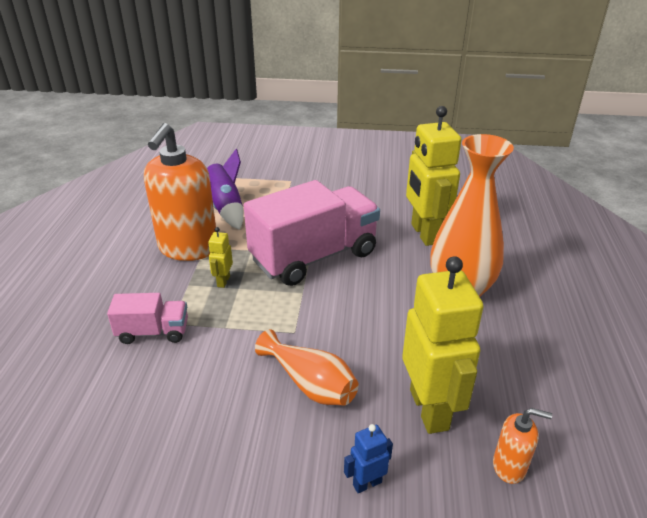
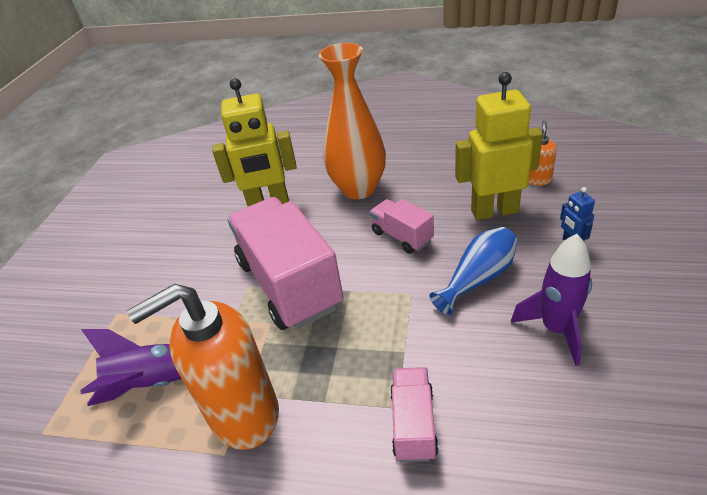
camera: 80 degrees left, 5 degrees up
(188, 248) = (244, 414): orange soap dispenser -> orange soap dispenser turned 135 degrees clockwise
(223, 281) = (322, 363): yellow robot -> none
(230, 441) = (556, 329): none -> purple rocket
(310, 384) = (478, 278): orange vase -> blue vase
(378, 326) = (402, 236): none -> pink truck

